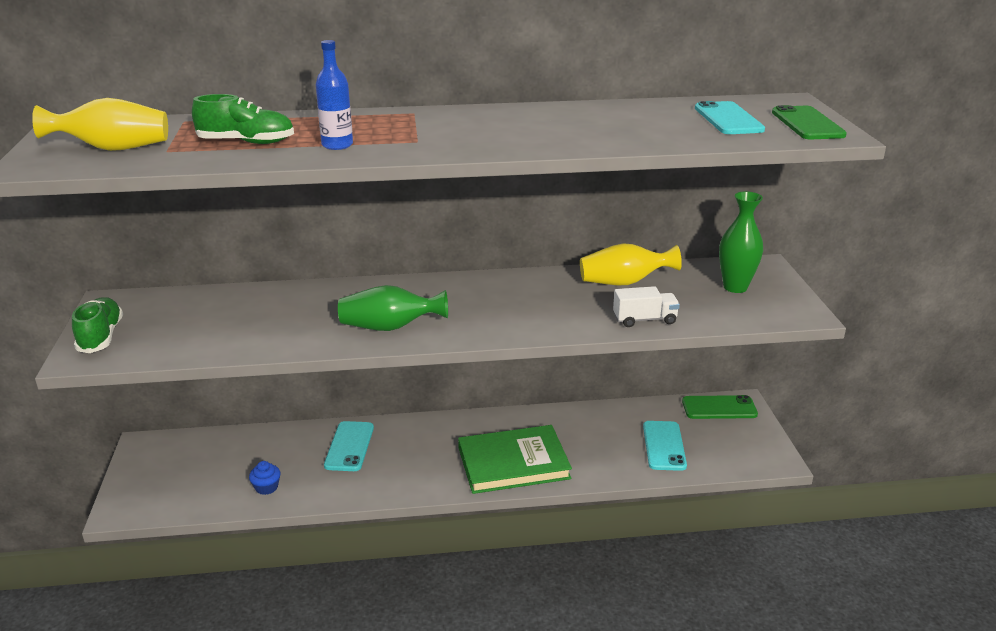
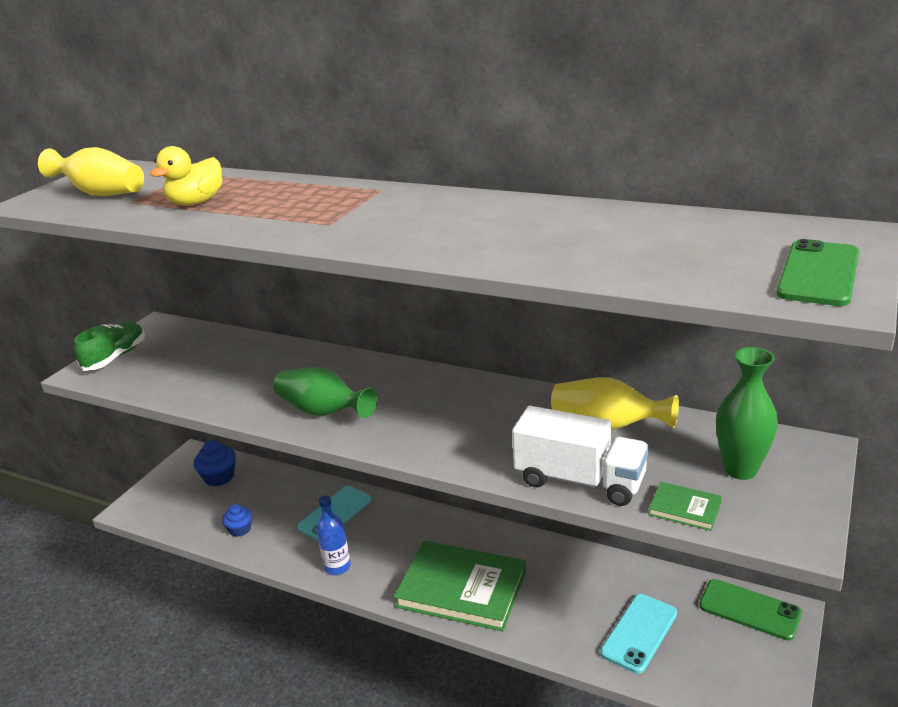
camera: 35 degrees right, 0 degrees up
(196, 454) = (219, 477): none -> blue cupcake
(246, 142) = (196, 202): green shoe -> yellow duck
(337, 145) = (257, 217): blue bottle -> blue bottle (337, 567)
(644, 320) = (580, 480): white truck -> white truck, size x1.61
(726, 317) = (684, 508): none -> green book
(728, 119) = (713, 248): turquoise phone -> none

